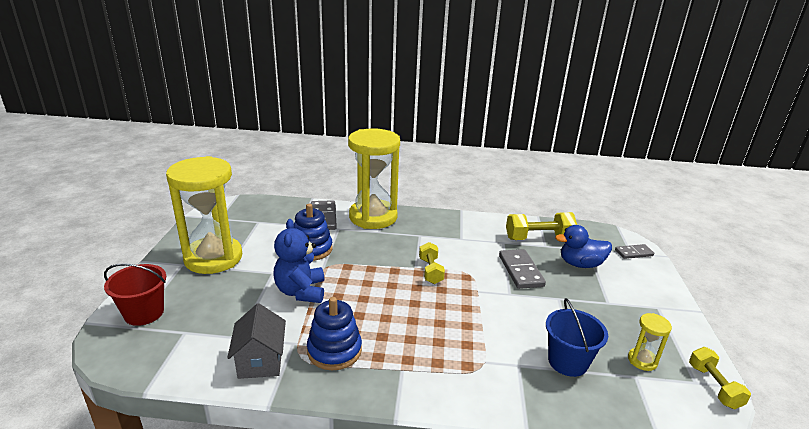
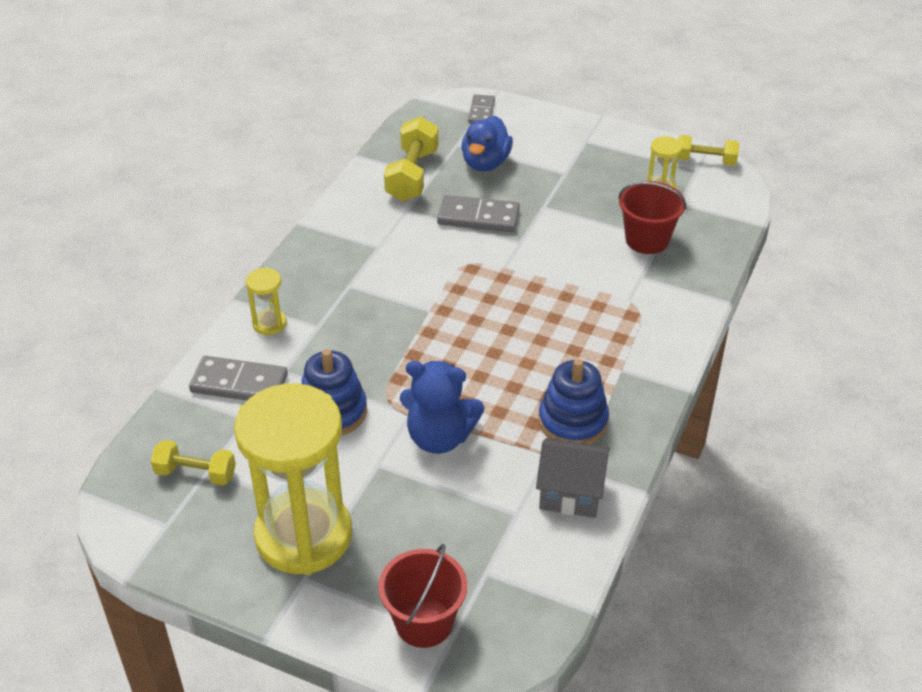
camera: 70 degrees left, 15 degrees up
(373, 217) = (269, 323): yellow hourglass -> yellow hourglass, size x0.41
(430, 271) = (444, 297): yellow dumbbell -> yellow dumbbell (196, 473)
(568, 361) = (647, 240): blue bucket -> red bucket

